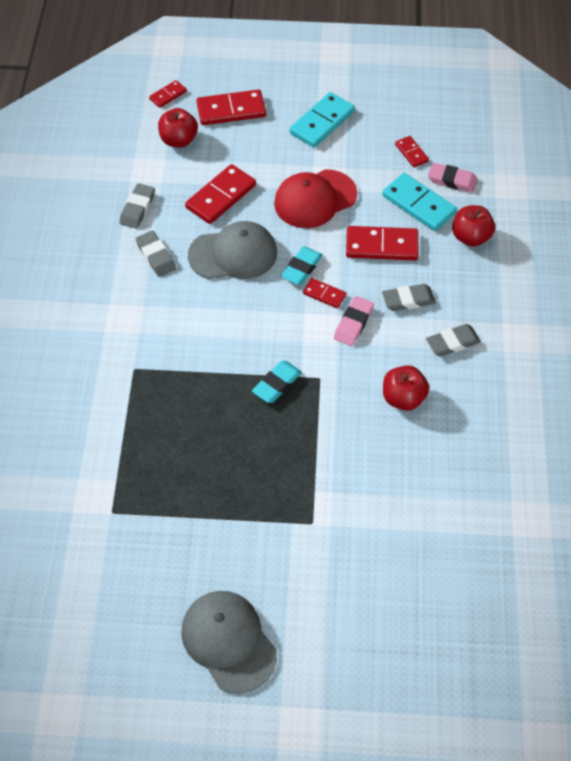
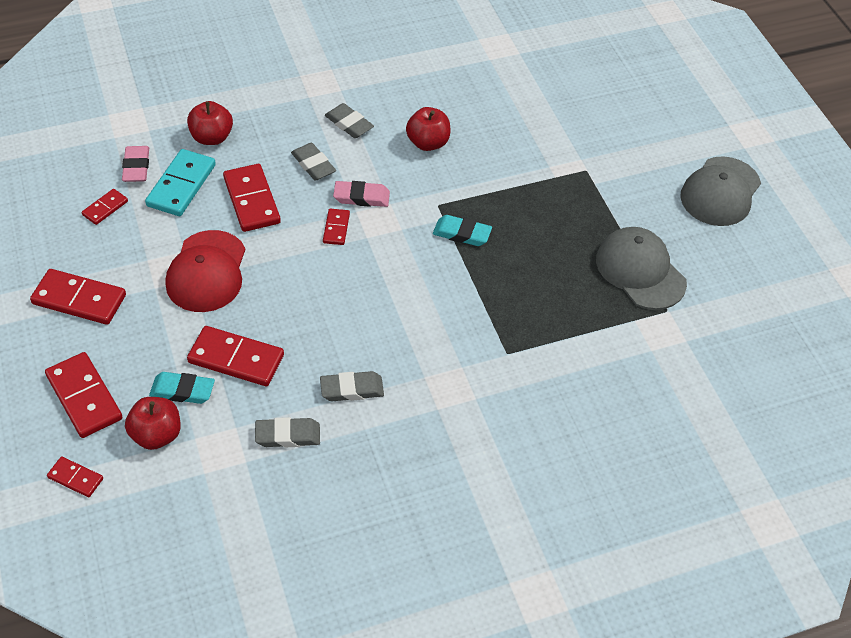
camera: 115 degrees left, 5 degrees down
(156, 256) = (352, 389): grey eraser -> grey eraser turned 45 degrees clockwise
(233, 254) = (317, 319): grey cap -> grey cap (640, 271)
(301, 268) = (310, 255): turquoise eraser -> turquoise eraser (182, 390)
(315, 199) = (207, 272): red cap -> red cap turned 60 degrees clockwise
(322, 122) = (79, 299): turquoise domino -> red domino

